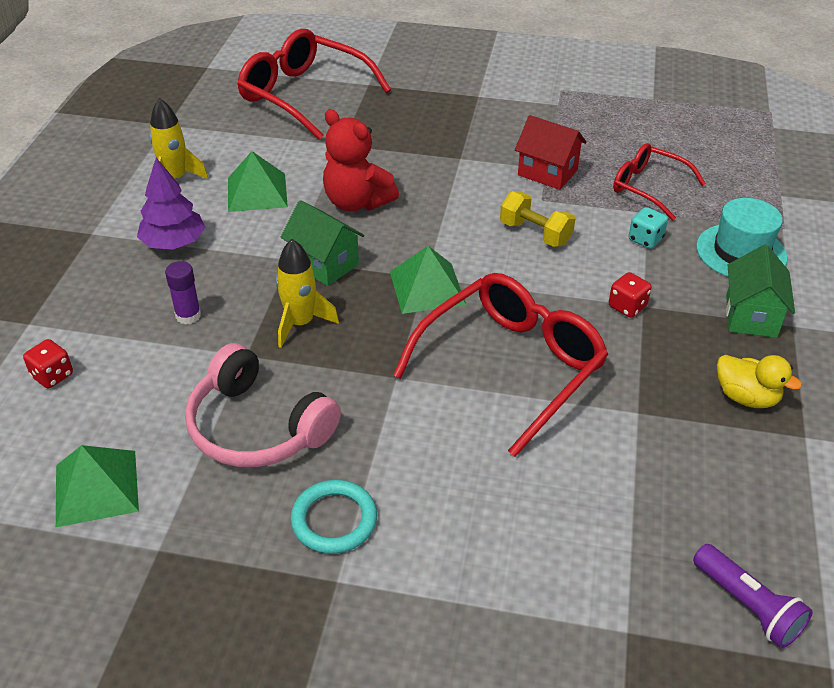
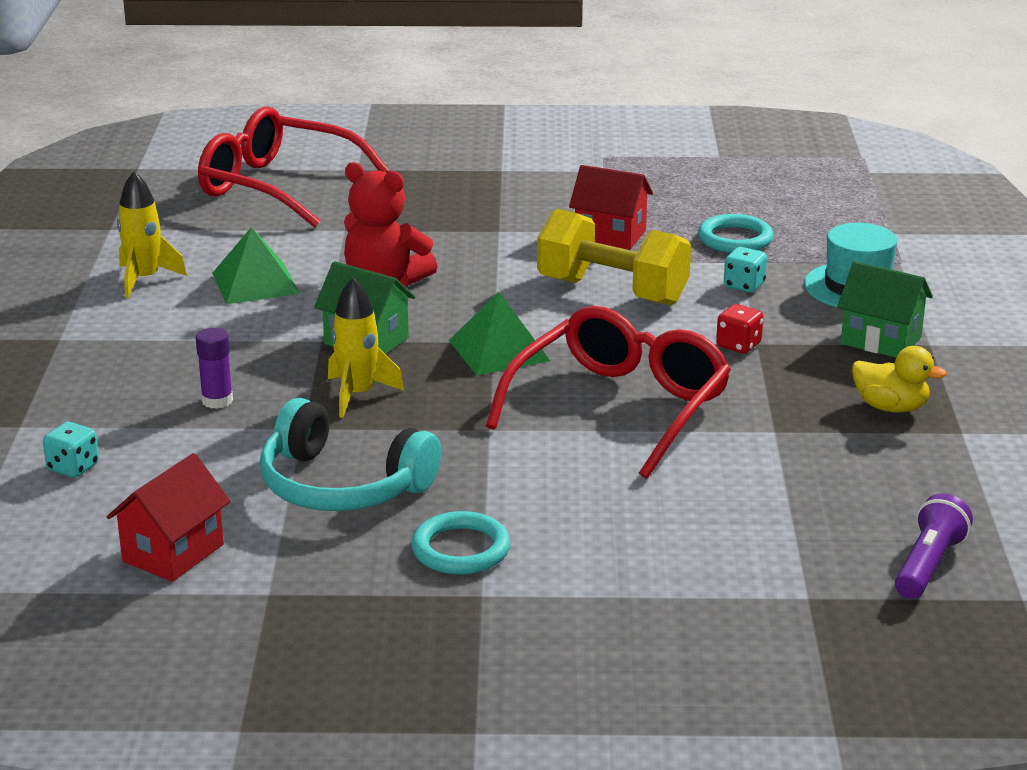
camera: 10 degrees left, 15 degrees down
(52, 376) = (73, 467): red dice -> turquoise dice
(96, 487) = (173, 553): green pyramid -> red house
(174, 243) = (170, 338): purple tree -> none
(257, 427) = (342, 486): pink headphones -> turquoise headphones
(535, 233) = (612, 291): yellow dumbbell -> yellow dumbbell, size x1.67
(648, 187) = (735, 239): red glasses -> turquoise ring
(747, 606) = (928, 565): purple flashlight -> purple flashlight turned 105 degrees counterclockwise
(751, 316) = (881, 340): green house -> green house turned 60 degrees counterclockwise

